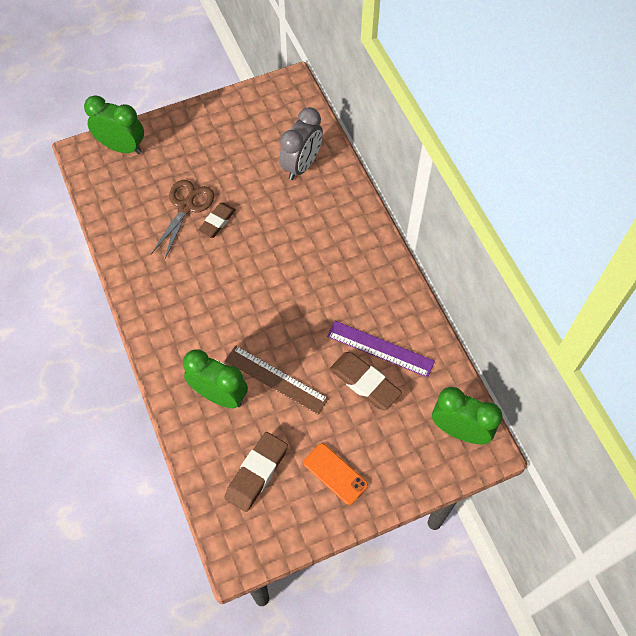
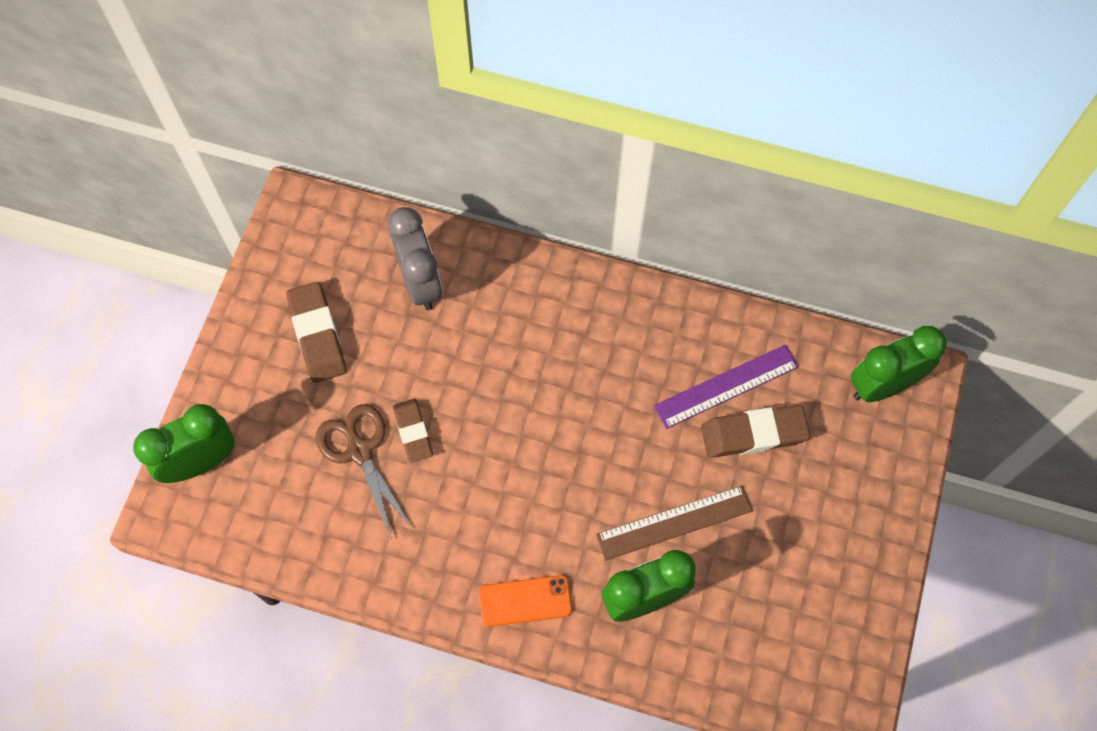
camera: 50 degrees left, 5 degrees up
(256, 473) = (770, 629): brown eraser -> brown eraser (317, 335)
(335, 474) = (835, 547): orange phone -> orange phone (525, 601)

